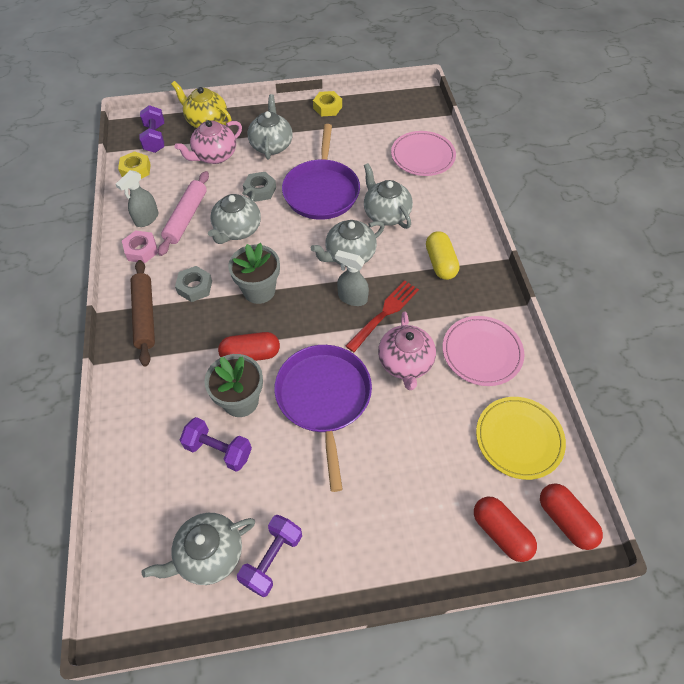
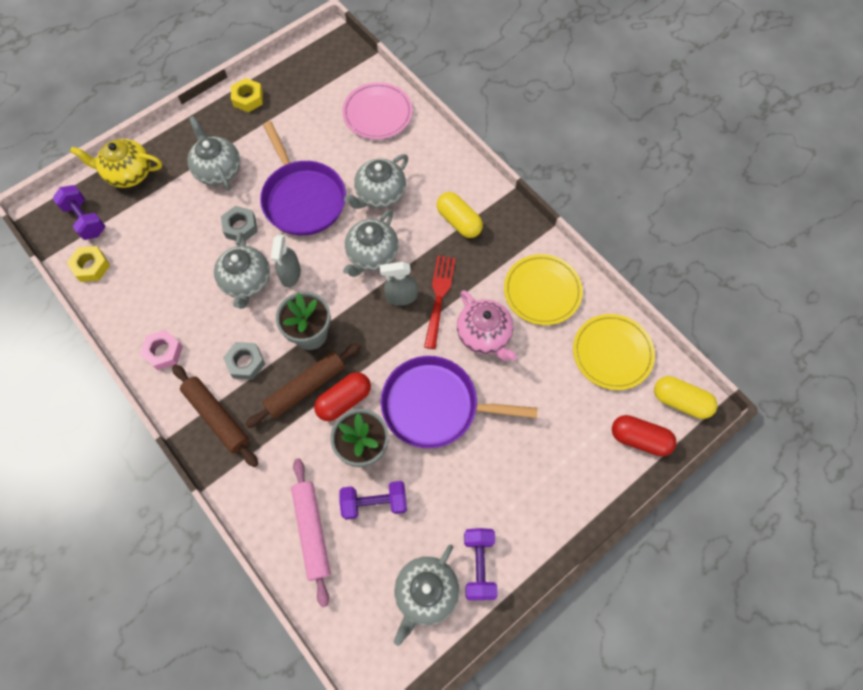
camera: 30 degrees left, 10 degrees up
(146, 219) = (143, 315): grey spray bottle -> grey spray bottle (290, 274)
(186, 217) = (185, 294): pink rolling pin -> pink rolling pin (312, 531)
(214, 156) = (166, 210): pink teapot -> none
(227, 329) = (306, 387): none -> brown rolling pin
(324, 398) = (435, 405): purple pan -> purple pan turned 45 degrees counterclockwise
(386, 214) = (380, 194): grey teapot -> grey teapot turned 75 degrees counterclockwise
(482, 352) = (542, 291): pink plate -> yellow plate
(565, 520) = (680, 401): red capsule -> yellow capsule

